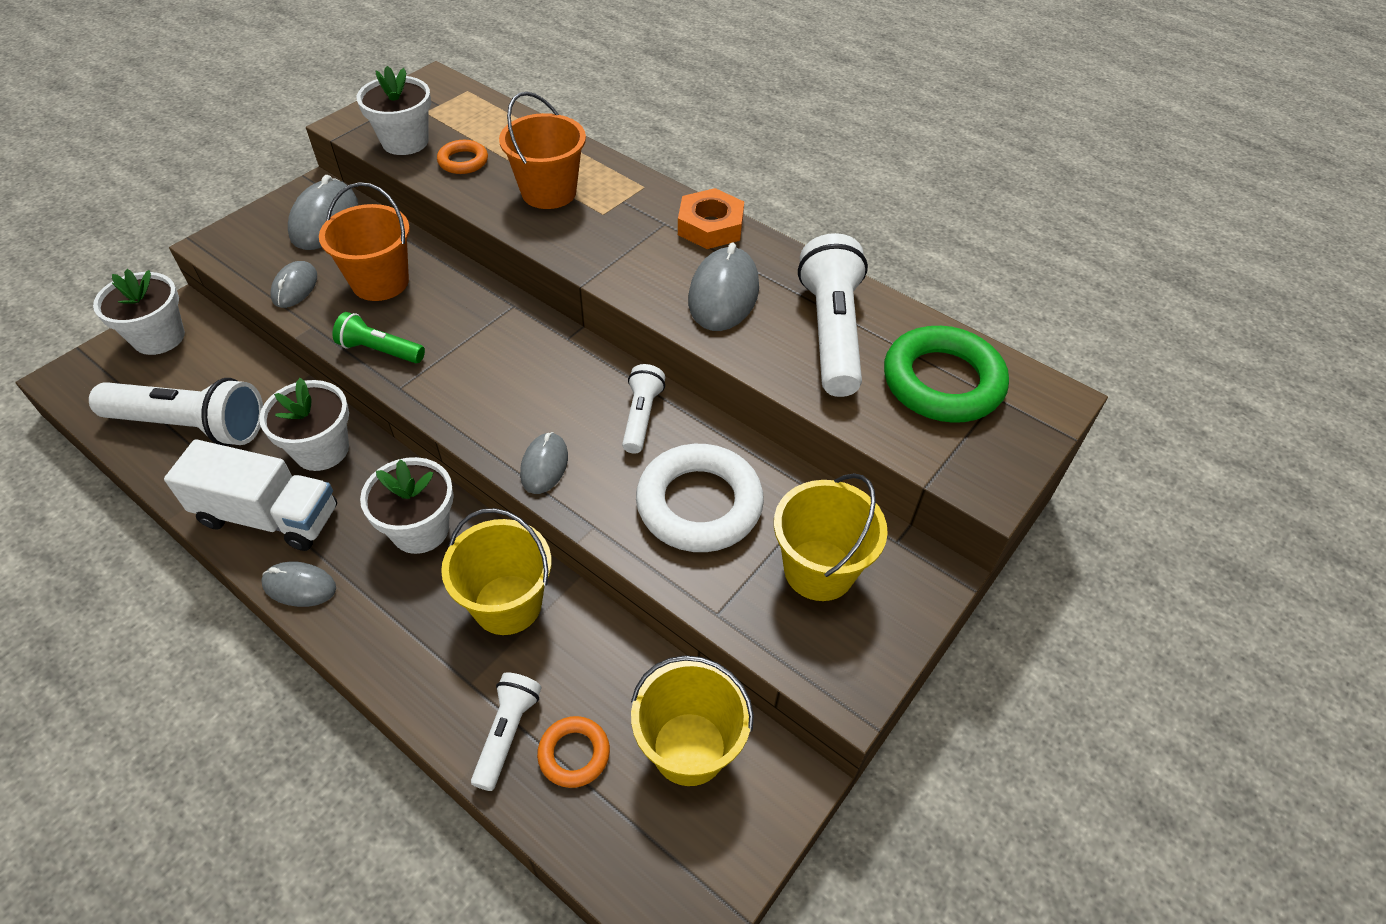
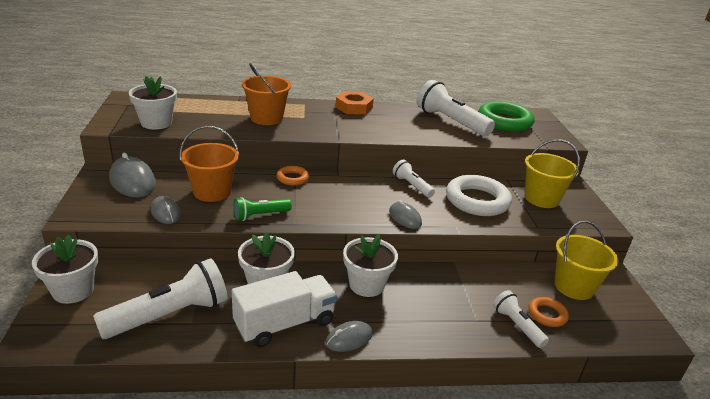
camera: 45 degrees left, 20 degrees down
(463, 161) = (203, 120): orange ring -> orange ring (292, 178)
(507, 604) = (445, 286): yellow bucket -> none
(723, 294) = (396, 124): grey mouse -> none

